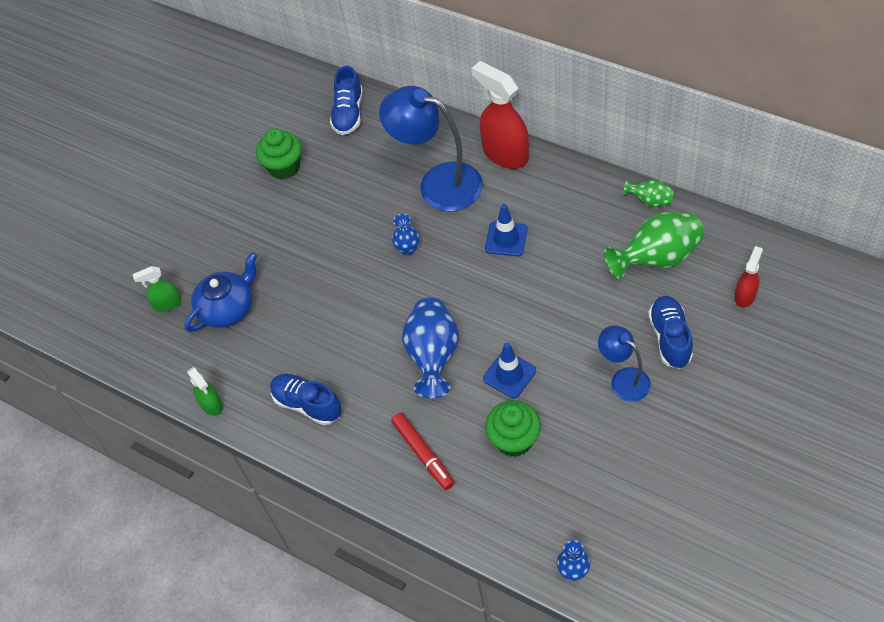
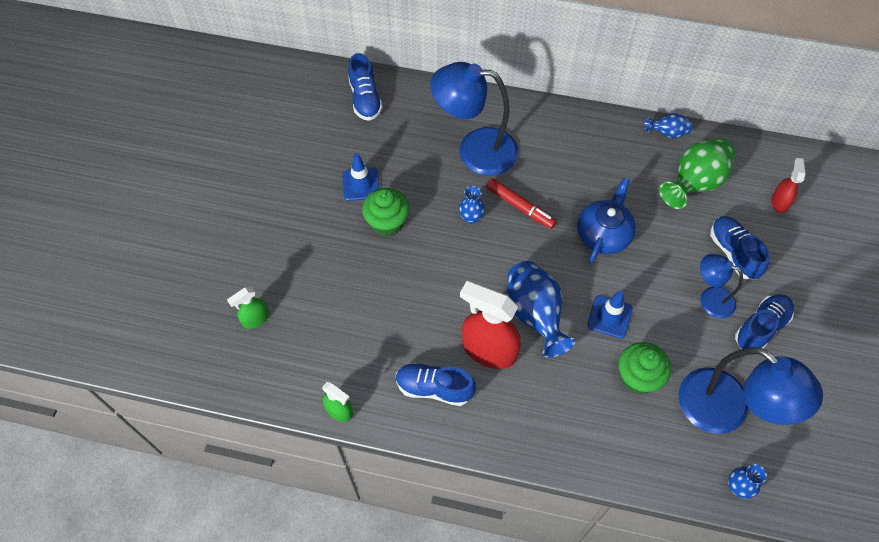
camera: 25 degrees left, 5 degrees up
(228, 308) = (319, 310): blue teapot -> blue teapot (603, 234)
(284, 167) = (322, 161): green cupcake -> green cupcake (387, 223)
(423, 454) = (561, 410): red marker -> red marker (520, 207)
(505, 154) = (524, 112): red spray bottle -> red spray bottle (488, 350)
(506, 239) = (557, 191): blue traffic cone -> blue traffic cone (361, 184)
(592, 494) = (726, 411): none -> blue lamp
(649, 201) = (667, 133): green vase -> blue vase
(667, 420) = (761, 327): none -> blue shoe

